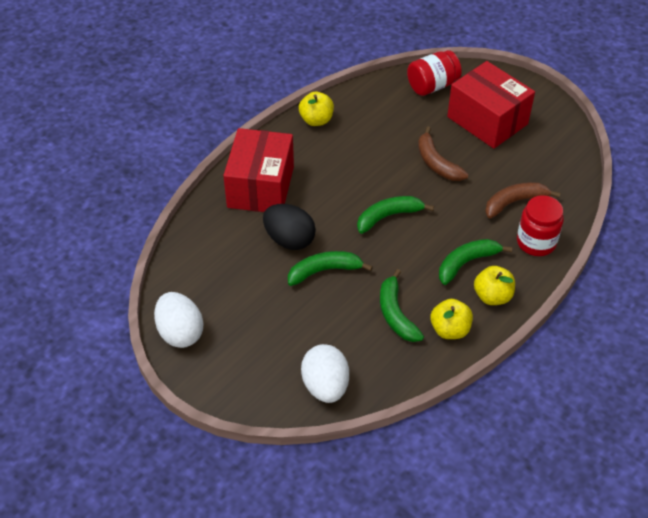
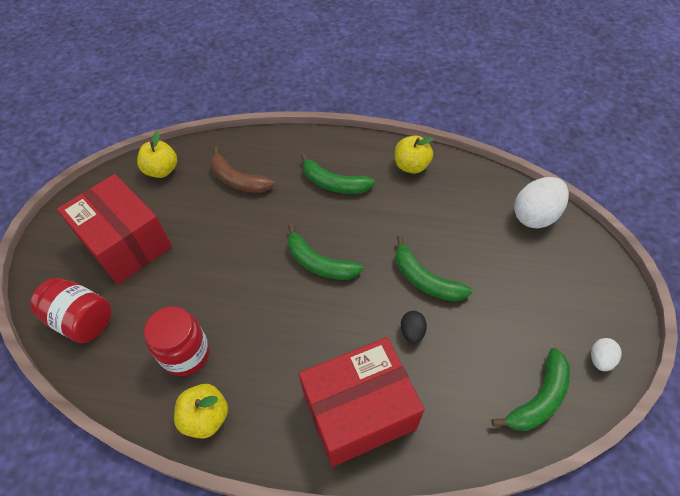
camera: 120 degrees left, 5 degrees up
(180, 332) = (600, 359): white egg -> white egg, size x0.50
(289, 240) = (412, 332): black egg -> black egg, size x0.50
(396, 314) = (426, 205): green banana -> green banana (539, 398)
(436, 163) = (217, 258): brown banana -> none
(487, 120) = (126, 243): red box -> red box turned 60 degrees counterclockwise
(492, 296) = (357, 155): yellow apple -> yellow apple (162, 170)
(536, 242) = (277, 150): red jar -> red jar (186, 354)

